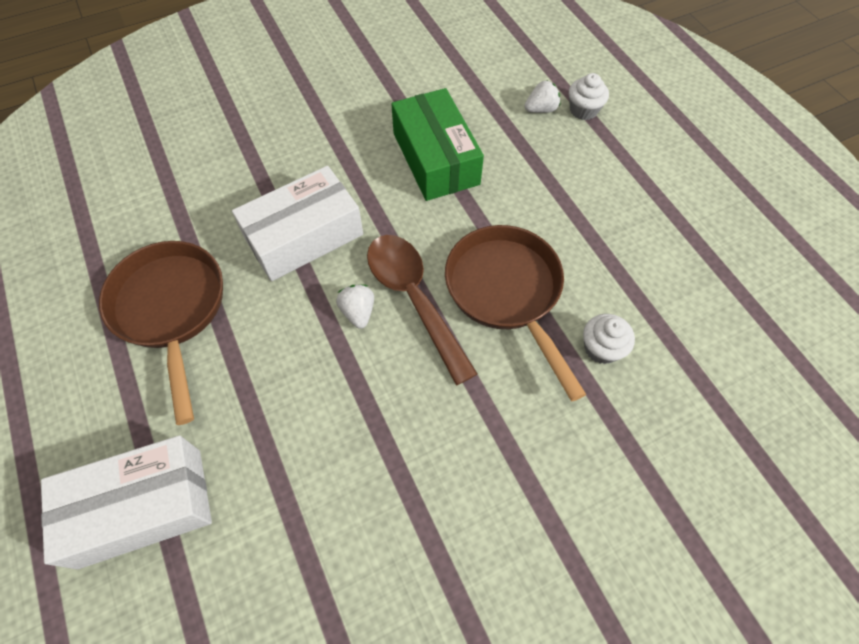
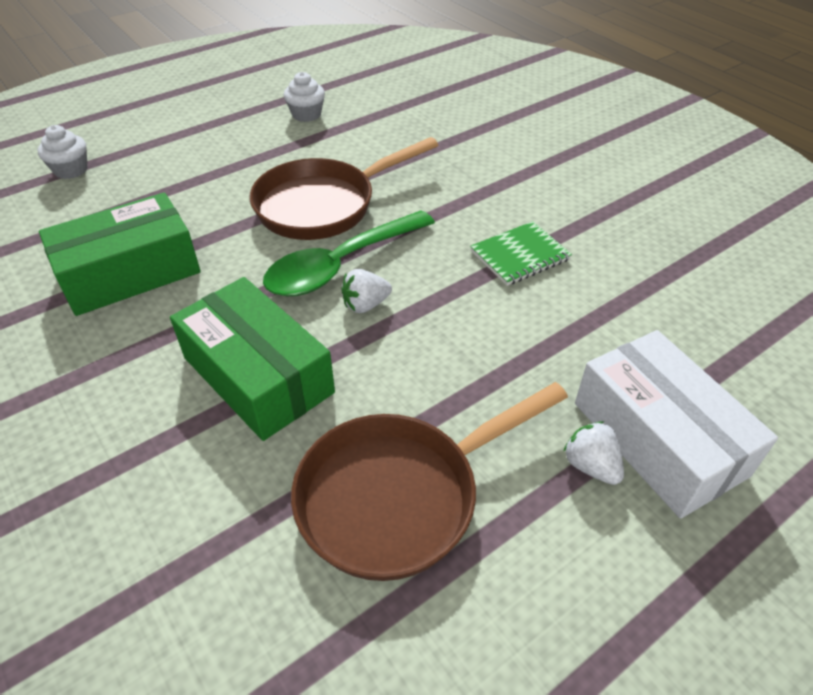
camera: 100 degrees left, 15 degrees down
(304, 236) = (258, 375): white box -> green box
(394, 460) = (520, 255): none -> green notebook
(414, 299) = (341, 265): brown spoon -> green spoon
(541, 109) = (62, 198): white strawberry -> white strawberry (591, 466)
(601, 348) = (372, 152): white cupcake -> white cupcake (306, 114)

